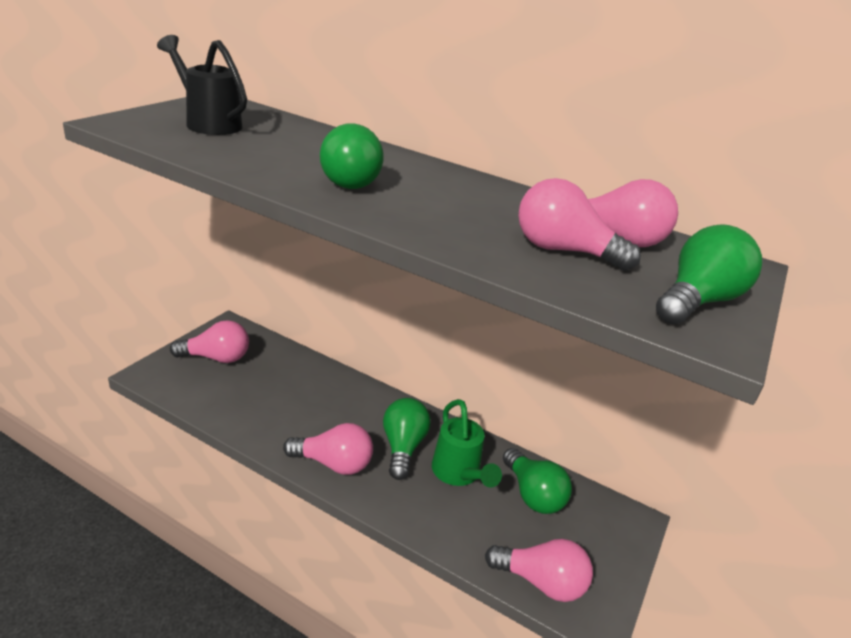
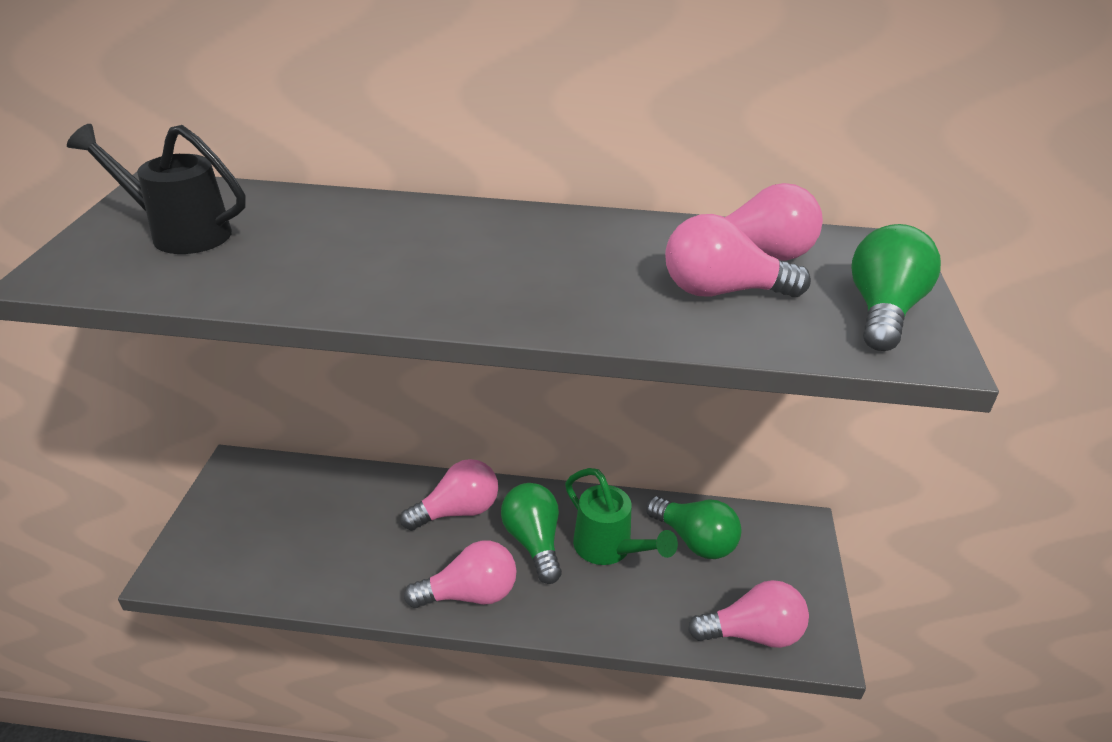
camera: 20 degrees left, 5 degrees up
(216, 358) = (246, 516): pink light bulb -> pink light bulb (457, 511)
(350, 180) = (430, 269): green light bulb -> none

